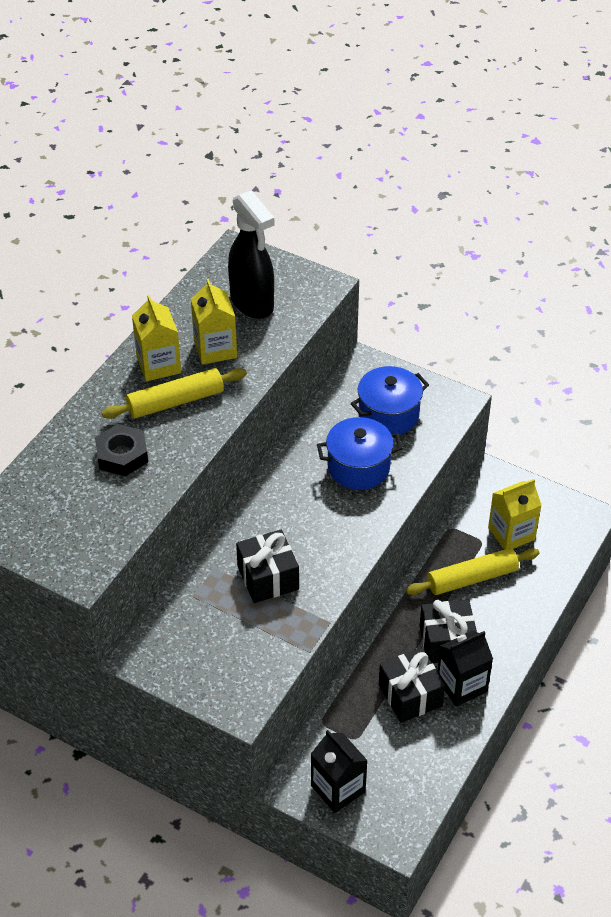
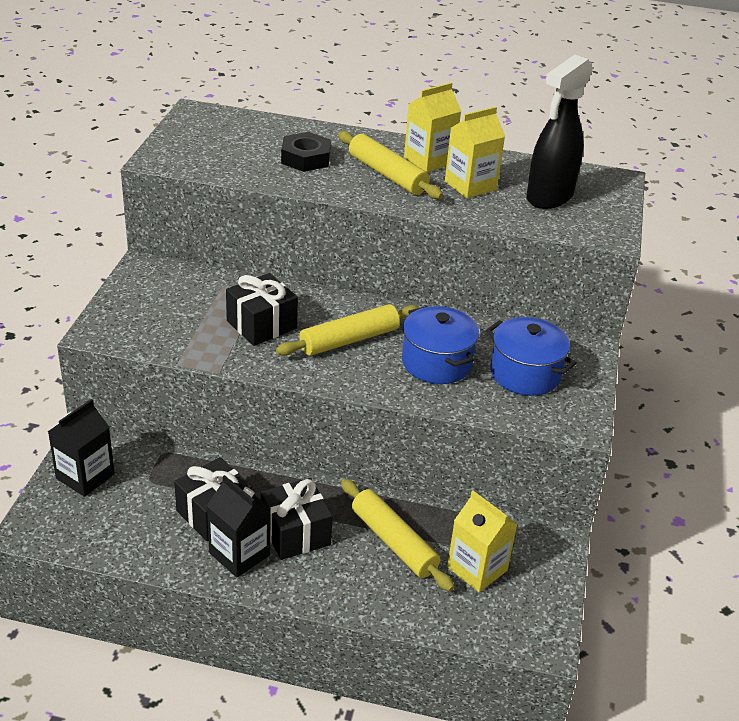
camera: 70 degrees right, 10 degrees down
(310, 518) = (349, 340): none -> yellow rolling pin

